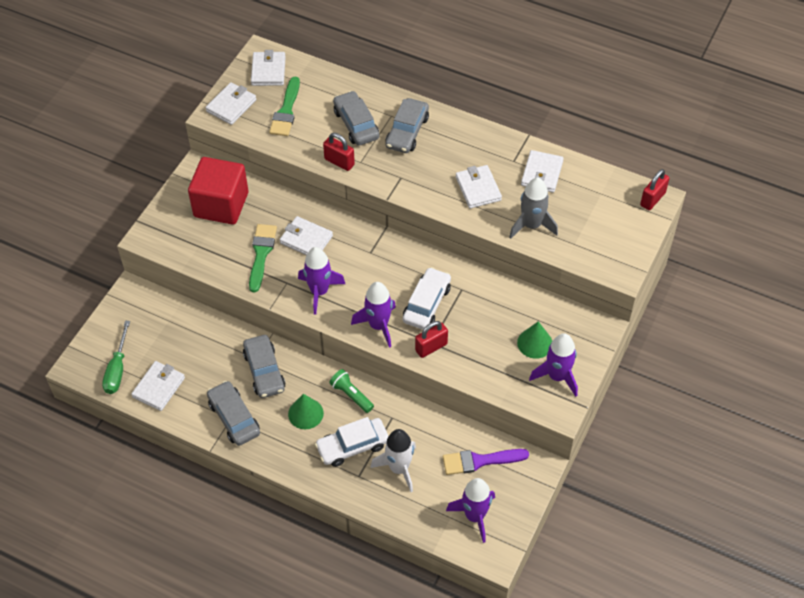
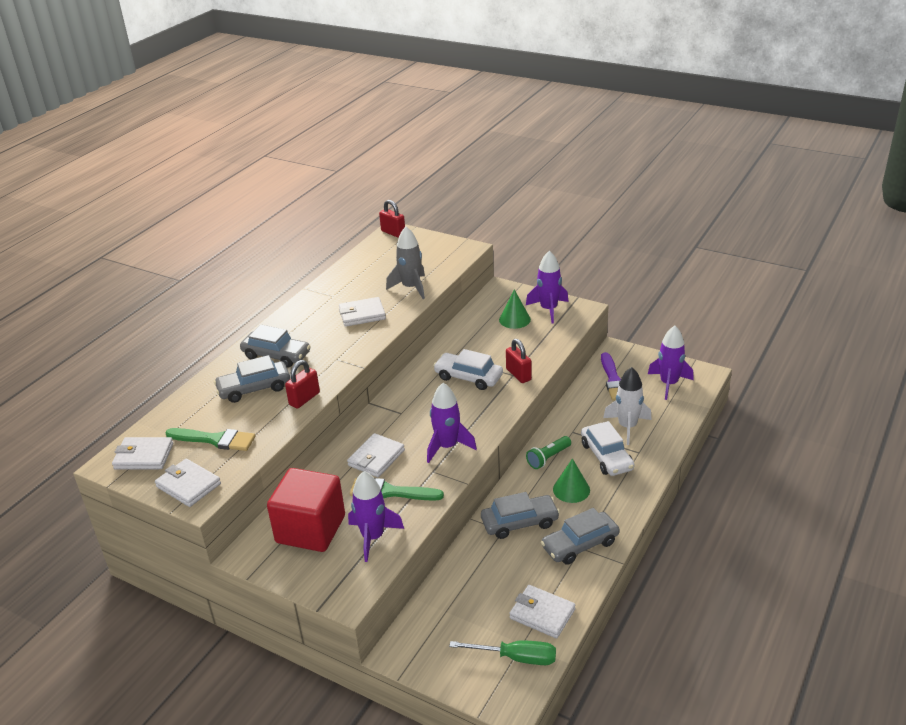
camera: 85 degrees left, 20 degrees down
(378, 325) = (492, 406): purple rocket -> purple rocket (373, 537)
(542, 173) = (352, 282): white wallet -> none

